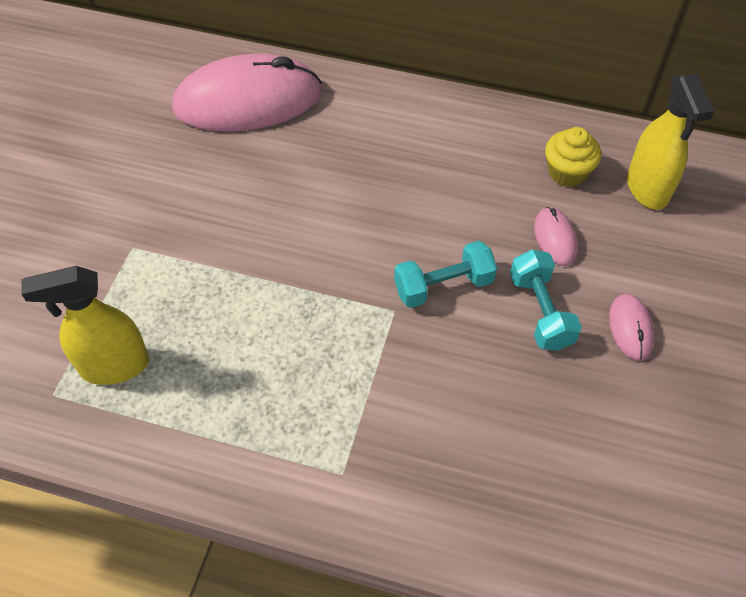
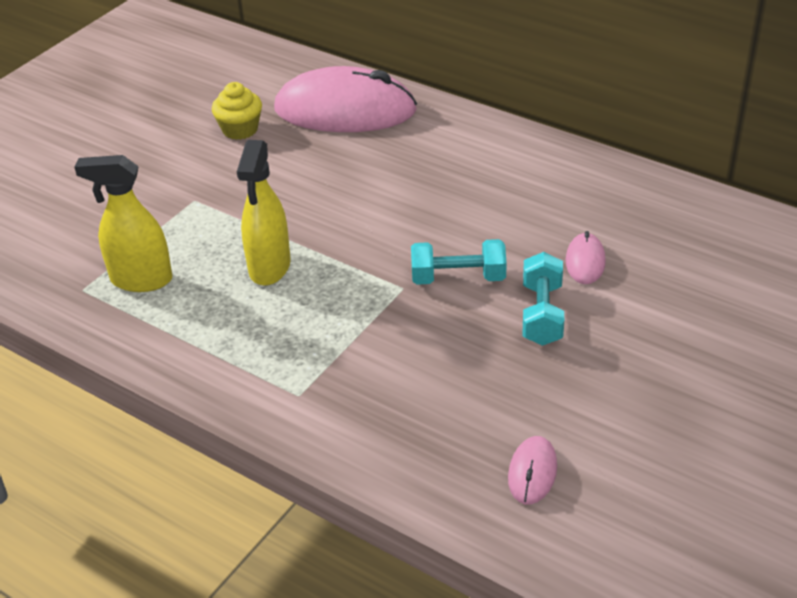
camera: 20 degrees right, 15 degrees down
(567, 172) = (623, 213): yellow cupcake -> yellow cupcake (240, 129)
(630, 328) = (625, 344): pink mouse -> pink mouse (532, 472)
(647, 189) = (700, 239): yellow spray bottle -> yellow spray bottle (269, 267)

